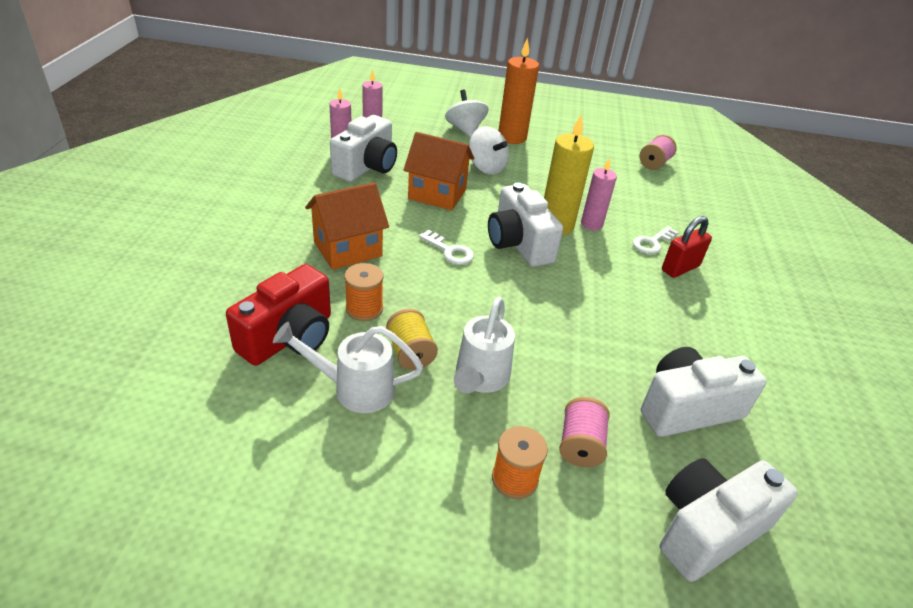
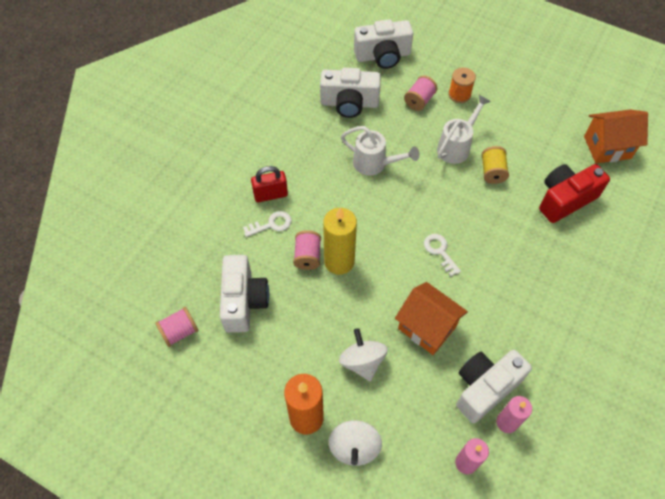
camera: 155 degrees left, 20 degrees up
(347, 249) = (519, 271): orange house -> orange house (607, 147)
(354, 389) = (529, 157): white watering can -> white watering can (374, 164)
(364, 309) = (515, 211): orange spool -> none
(518, 244) = (382, 247): white camera -> white camera (244, 301)
(591, 224) = (307, 256): pink candle -> pink spool

